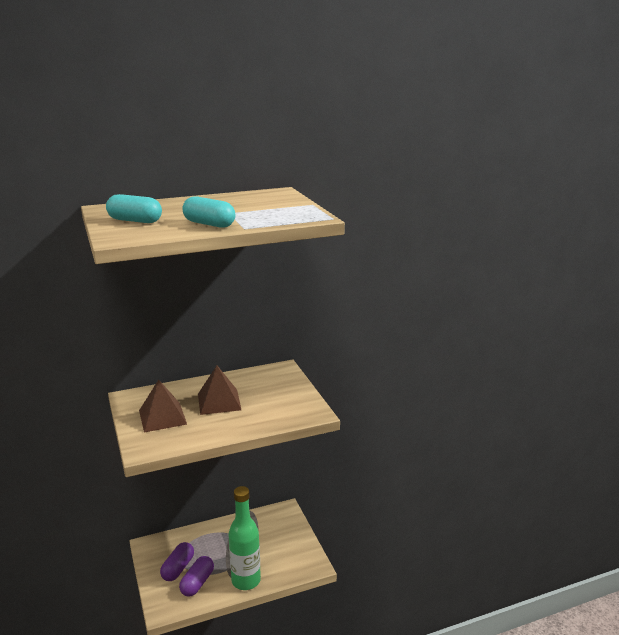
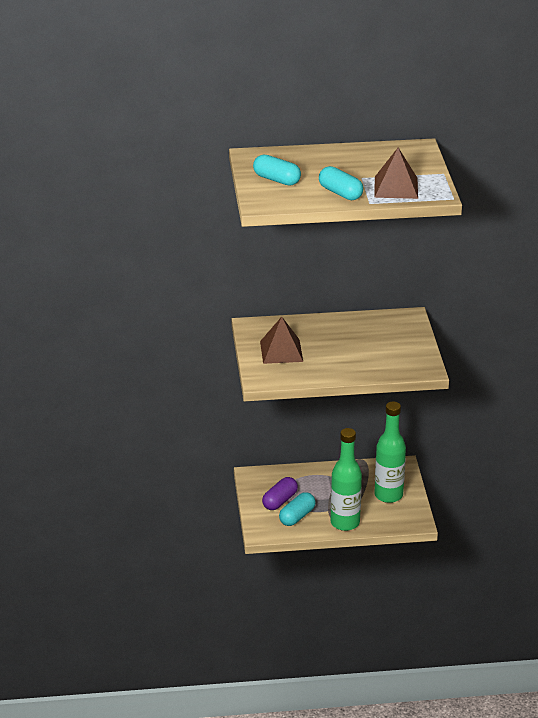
camera: 15 degrees right, 10 degrees up
(197, 583) = (297, 516): purple capsule -> turquoise capsule
(219, 401) = (337, 343): brown pyramid -> brown pyramid (396, 187)
(281, 542) = (388, 495): none -> green bottle

